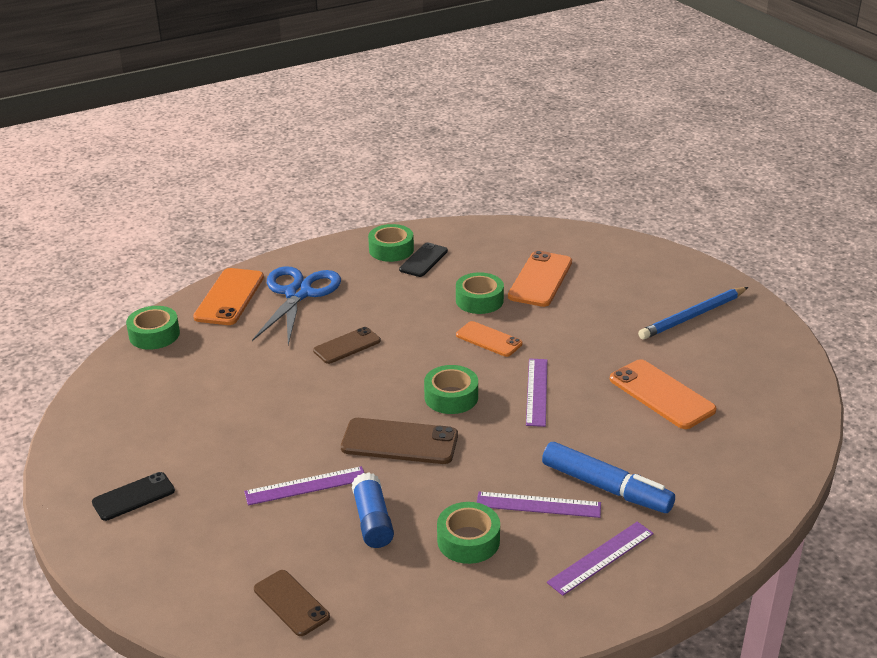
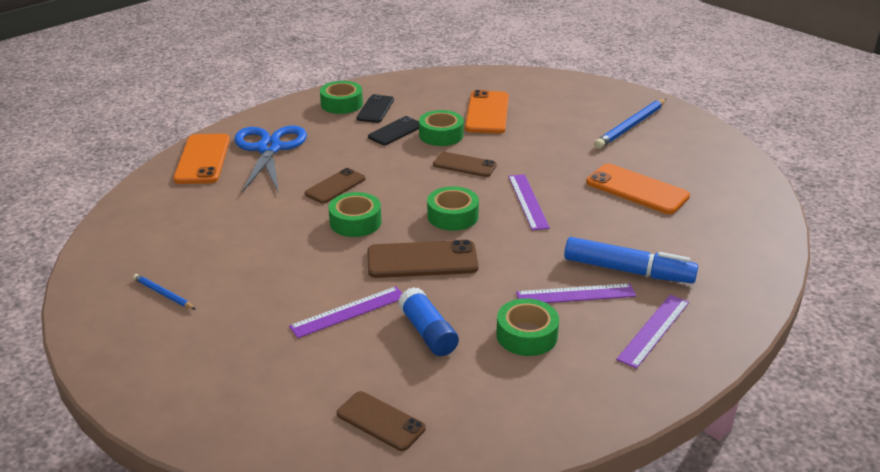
camera: 15 degrees left, 0 degrees up
(133, 496) = (174, 349): black phone -> black phone (395, 131)
(143, 439) = (163, 294): none -> blue pencil
(154, 335) = (139, 200): green tape -> green tape (355, 222)
(489, 339) = (464, 165): orange phone -> brown phone

